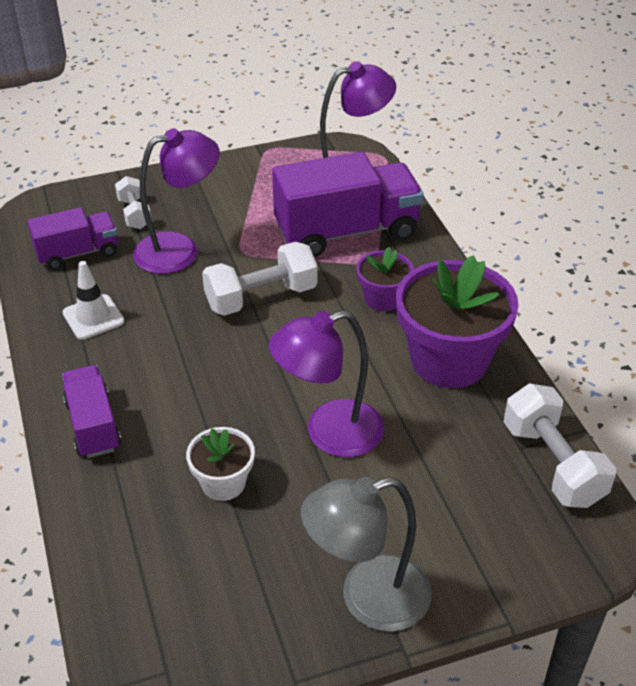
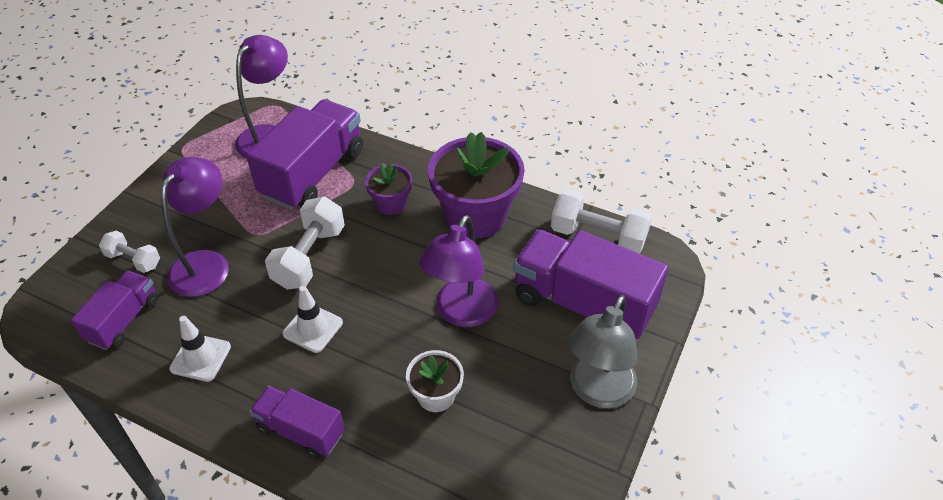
camera: 45 degrees left, 5 degrees up
(195, 355) = (313, 328): none -> white traffic cone
(455, 512) = (583, 304): none -> purple truck

